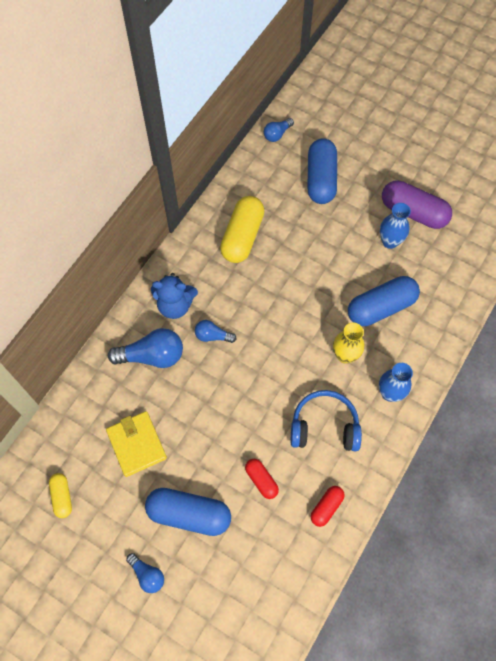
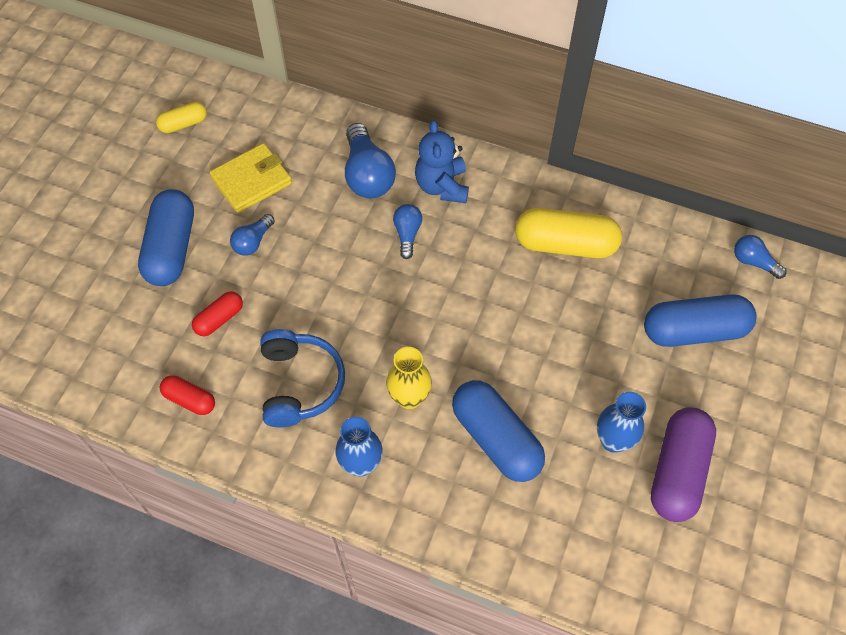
camera: 80 degrees right, 5 degrees down
(147, 575) = (99, 220): blue light bulb -> blue light bulb (253, 242)

